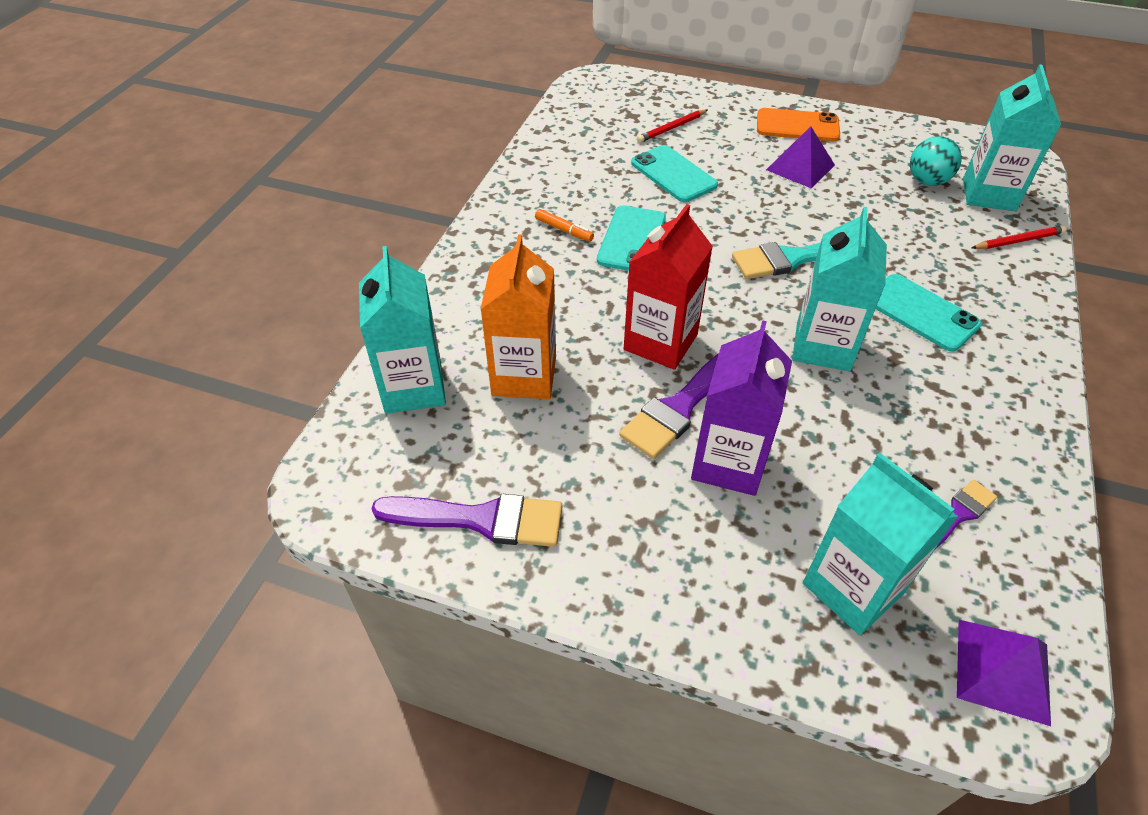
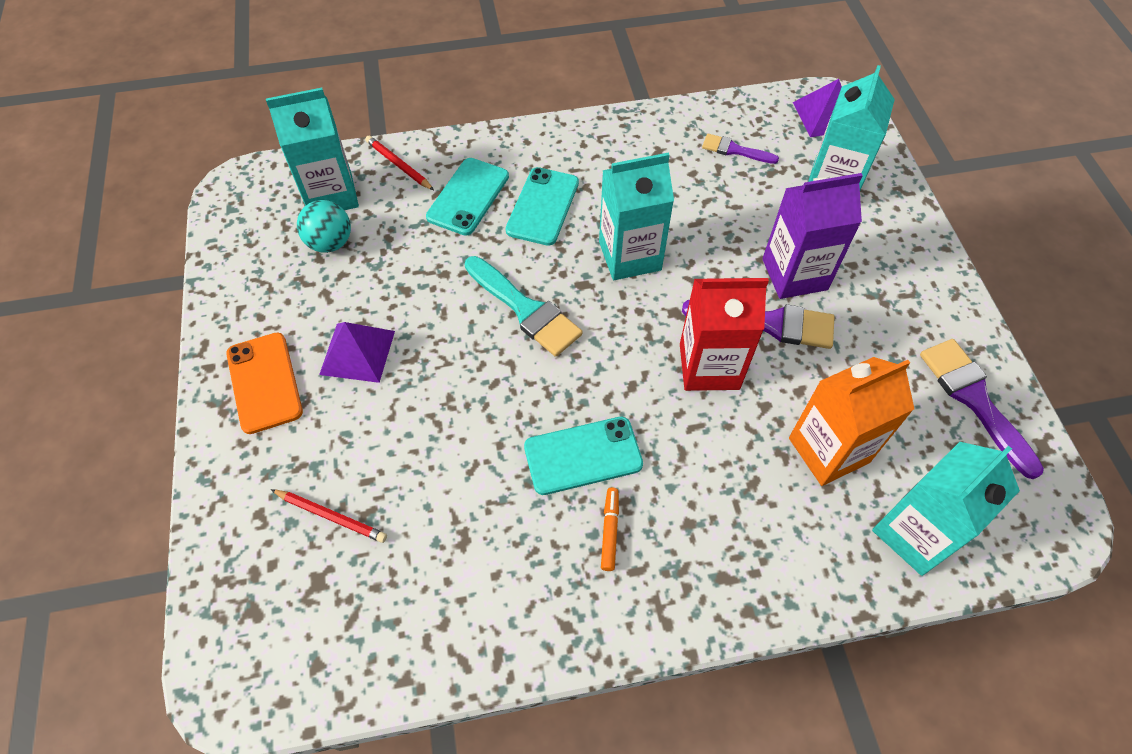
camera: 120 degrees left, 10 degrees up
(673, 174) = (437, 469): turquoise phone -> turquoise phone (468, 197)

